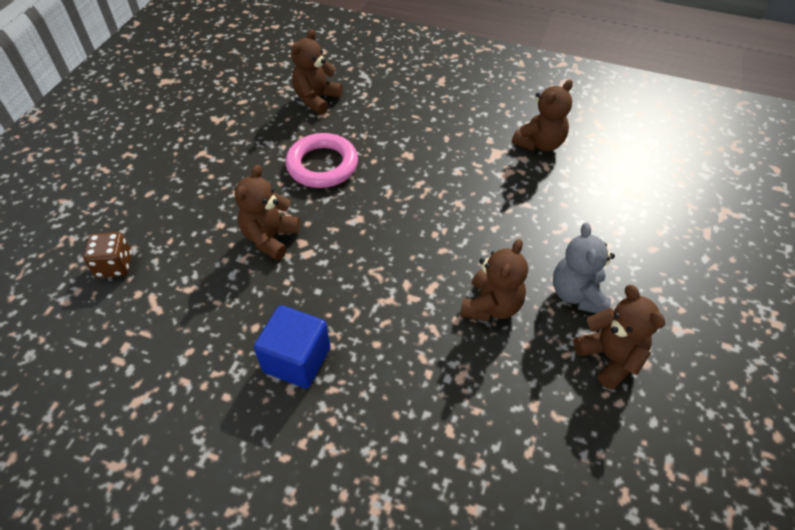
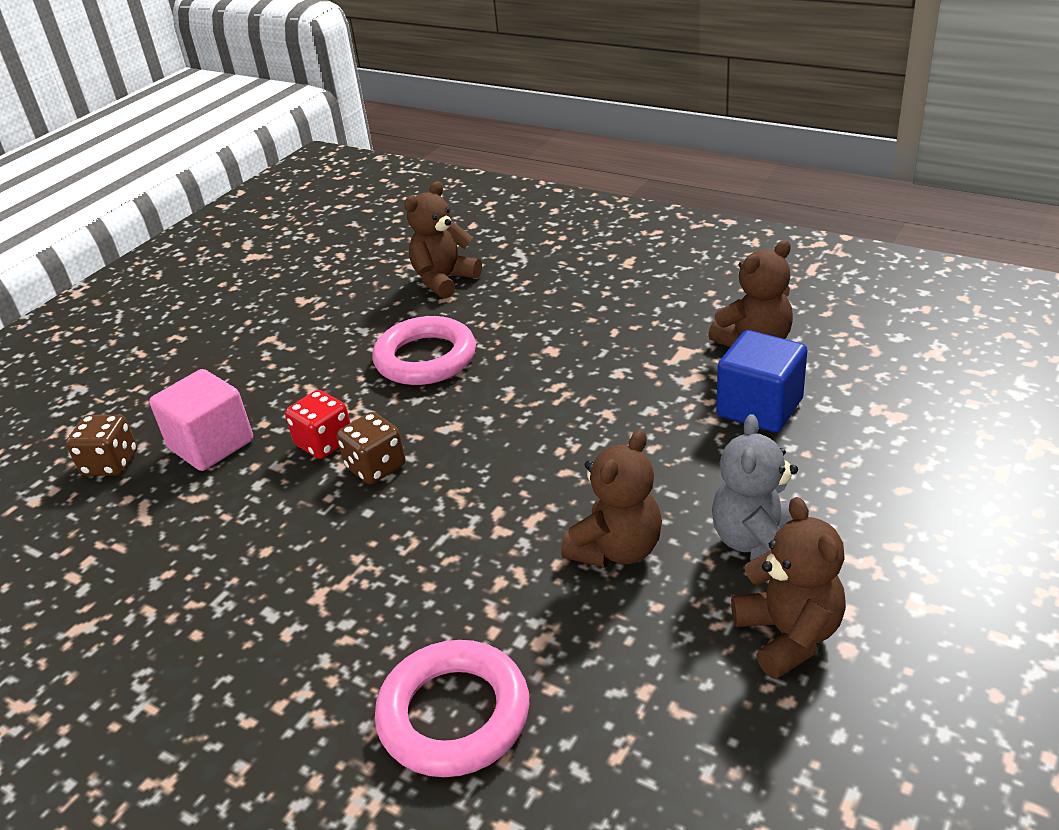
camera: 15 degrees right, 15 degrees down
(187, 245) = (211, 445): none -> pink cube
(270, 238) = (324, 443): brown teddy bear -> red dice
(297, 360) = (308, 596): blue cube -> blue cube (759, 408)
(313, 255) = (376, 467): none -> brown dice
(420, 436) = (454, 715): none -> pink ring

